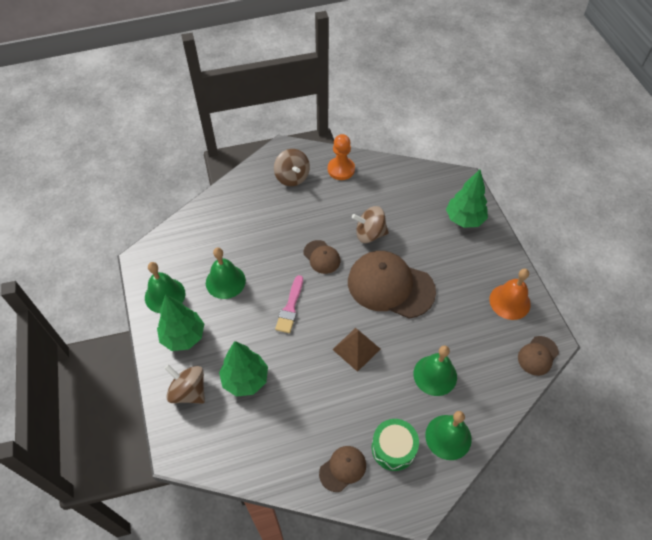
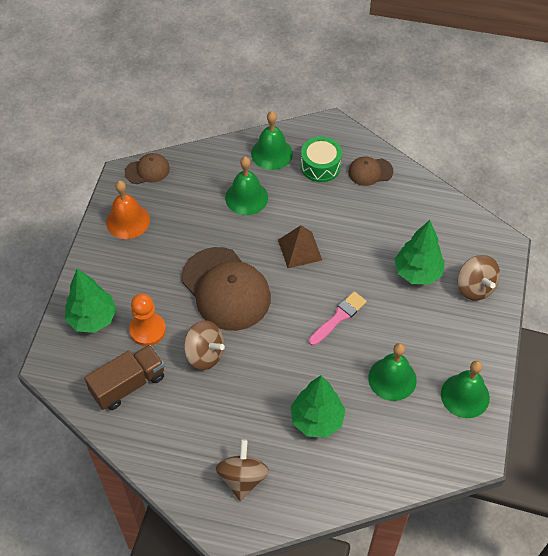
camera: 150 degrees left, 0 degrees up
(183, 336) = (461, 341): green tree -> green tree (317, 420)
(322, 257) = (274, 354): brown cap -> none
(341, 169) = (176, 457): orange pawn -> orange pawn (147, 330)
(404, 193) = (128, 384): none -> brown truck

